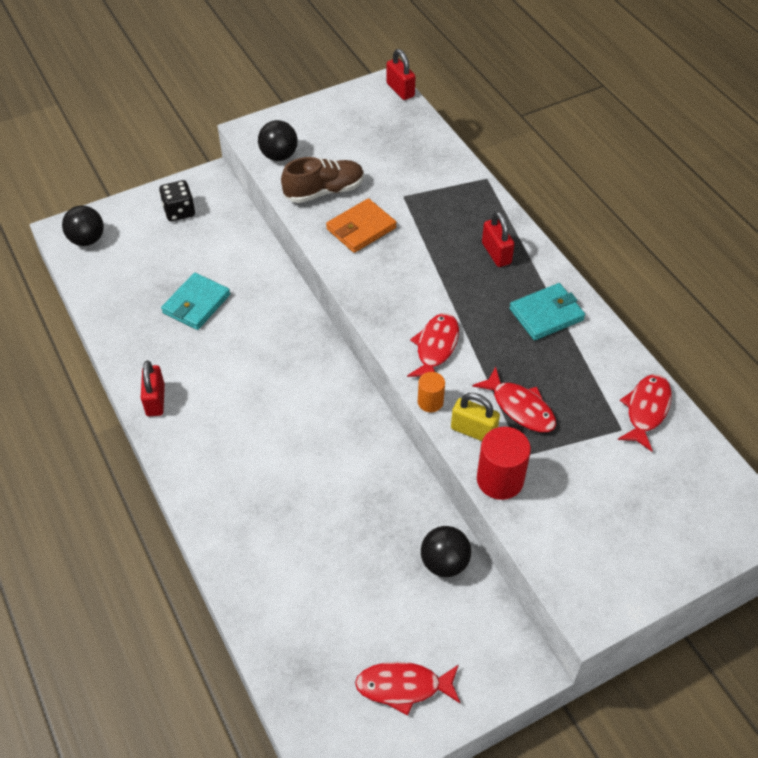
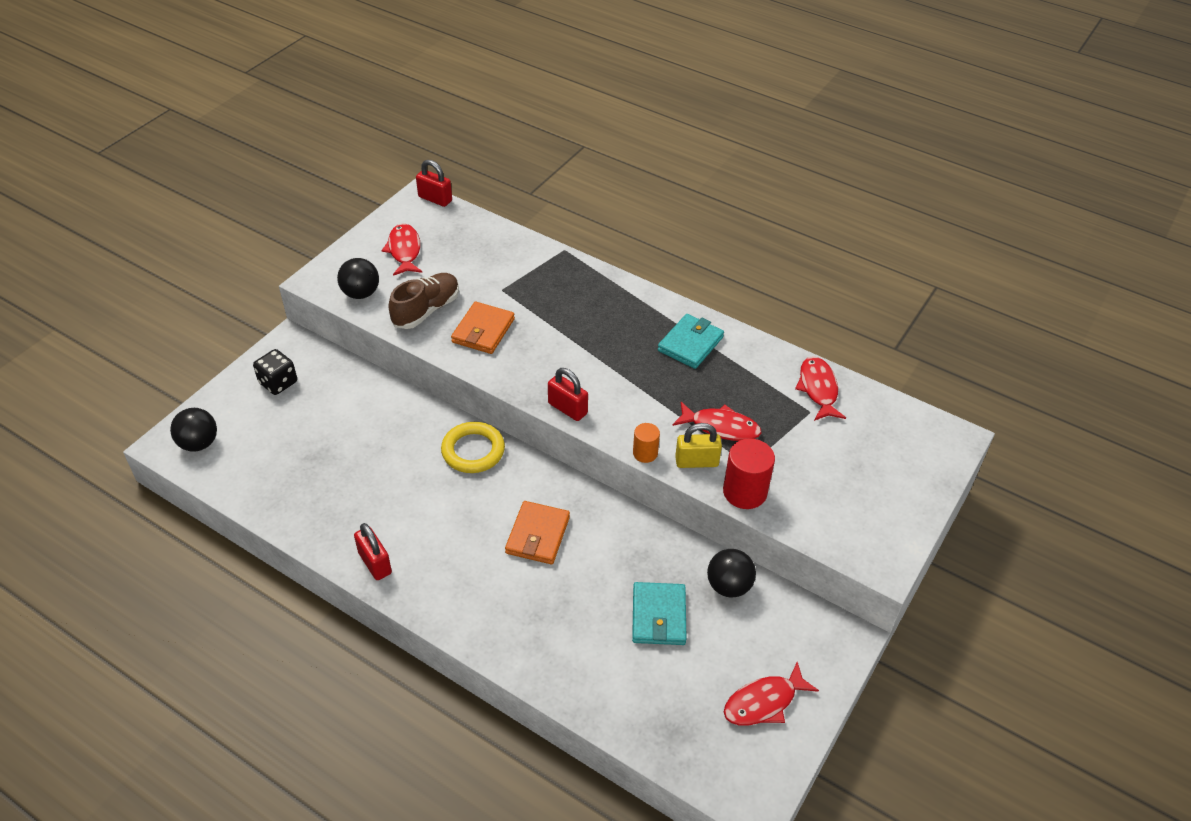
camera: 30 degrees left, 5 degrees down
(196, 304) = (354, 460): turquoise wallet -> turquoise wallet (658, 616)
(298, 336) = (473, 451): none -> yellow ring
(304, 436) = (537, 535): none -> orange wallet
(436, 347) = (618, 406): red fish -> red fish (404, 250)
(496, 253) = (615, 309): red padlock -> red padlock (567, 408)

